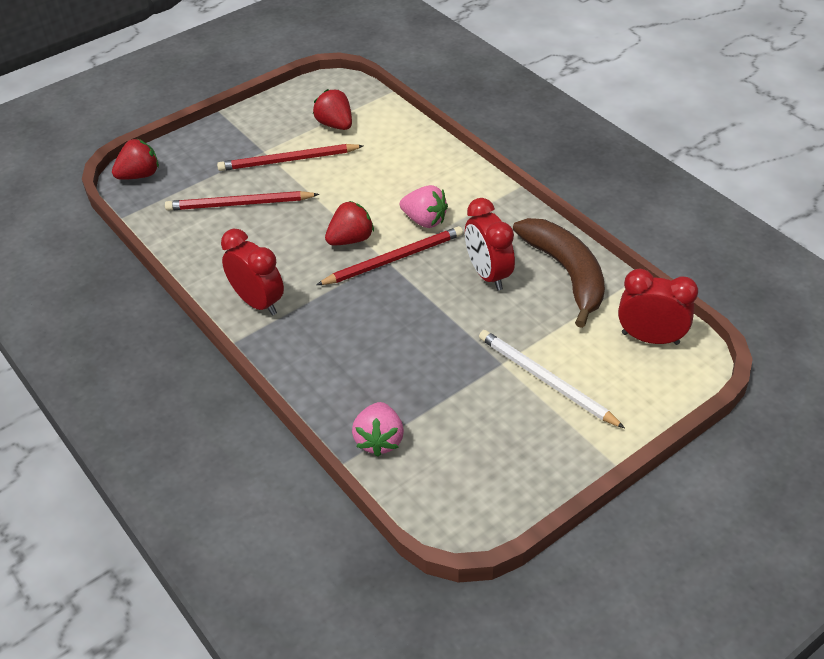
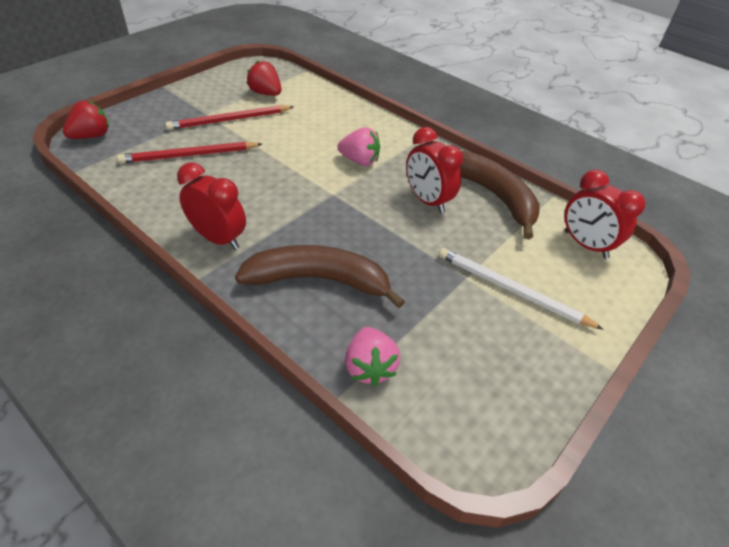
camera: 15 degrees left, 0 degrees up
(349, 353) = (318, 280): none -> brown banana
(350, 239) = (298, 179): red strawberry -> none
(394, 259) = (341, 193): red pencil -> none
(650, 338) = (585, 245): red clock -> red clock turned 135 degrees counterclockwise

